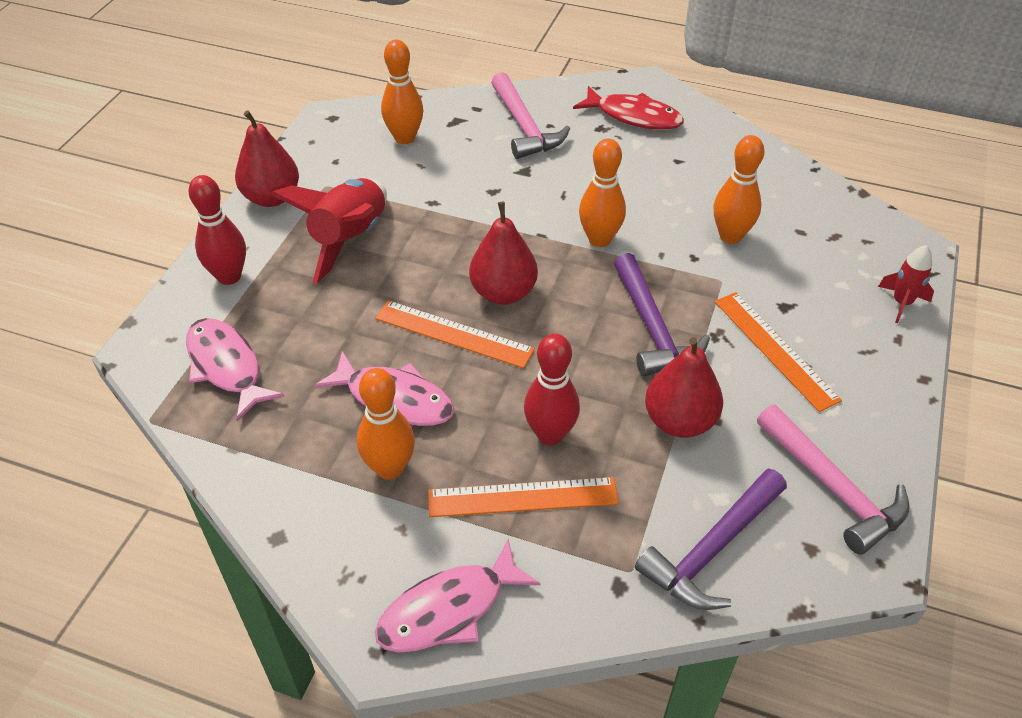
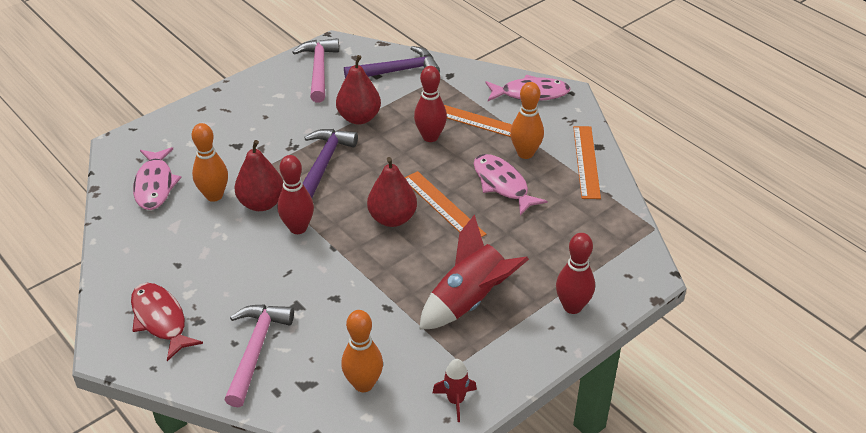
camera: 150 degrees left, 5 degrees down
(227, 366) = (596, 241): pink fish -> pink fish (155, 185)
(272, 197) = (510, 367): red pear -> red pear (261, 203)
(599, 239) = (298, 228): orange bowling pin -> red bowling pin
(775, 349) = (271, 128): orange ruler -> orange ruler (586, 161)
(901, 303) = (174, 122): red rocket -> red rocket (455, 401)

